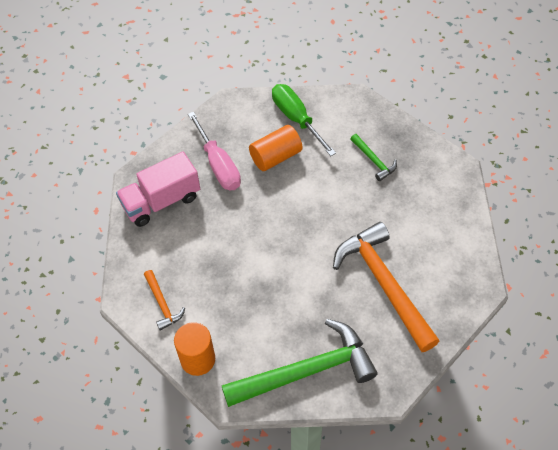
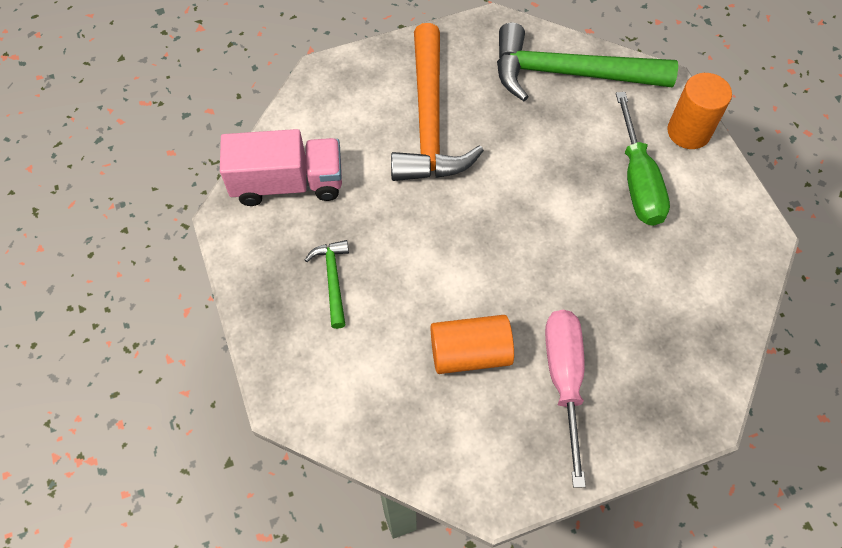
camera: 155 degrees left, 5 degrees up
(161, 201) = (674, 357): pink truck -> pink truck (288, 183)
(162, 304) = (713, 210): orange hammer -> none
(297, 119) = (401, 407): green screwdriver -> green screwdriver (637, 180)

